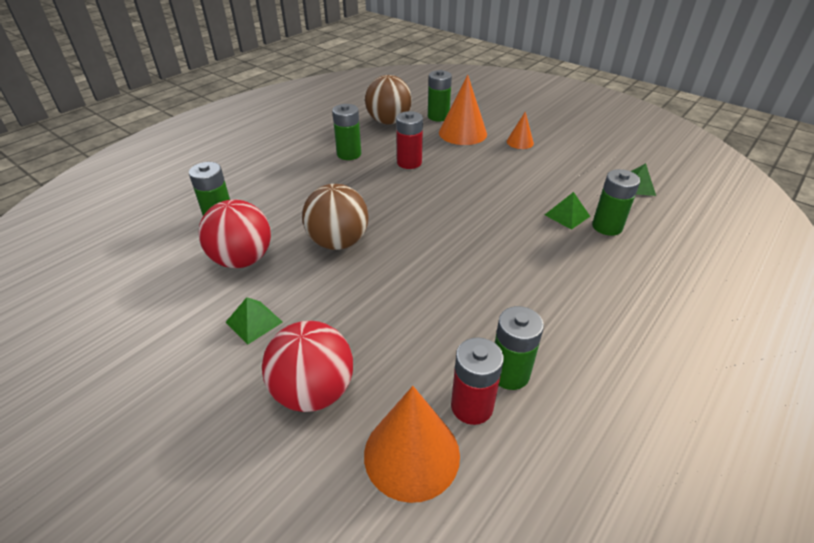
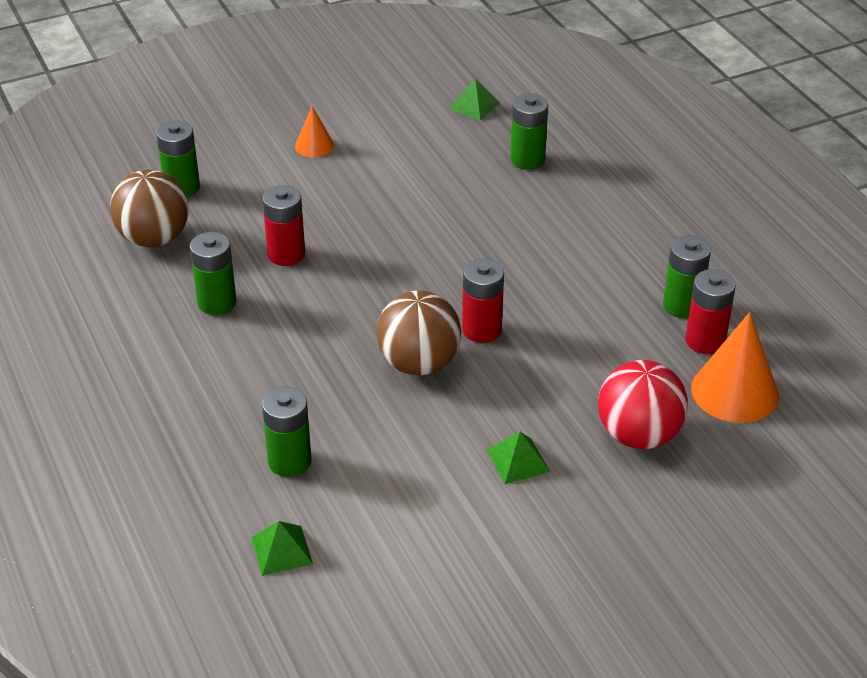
camera: 65 degrees left, 0 degrees up
(242, 259) = (398, 453): red ball -> none
(392, 260) = (481, 330): none -> red battery
(462, 133) = (249, 183): orange cone -> none
(567, 215) = (490, 176): green pyramid -> green pyramid (282, 550)

